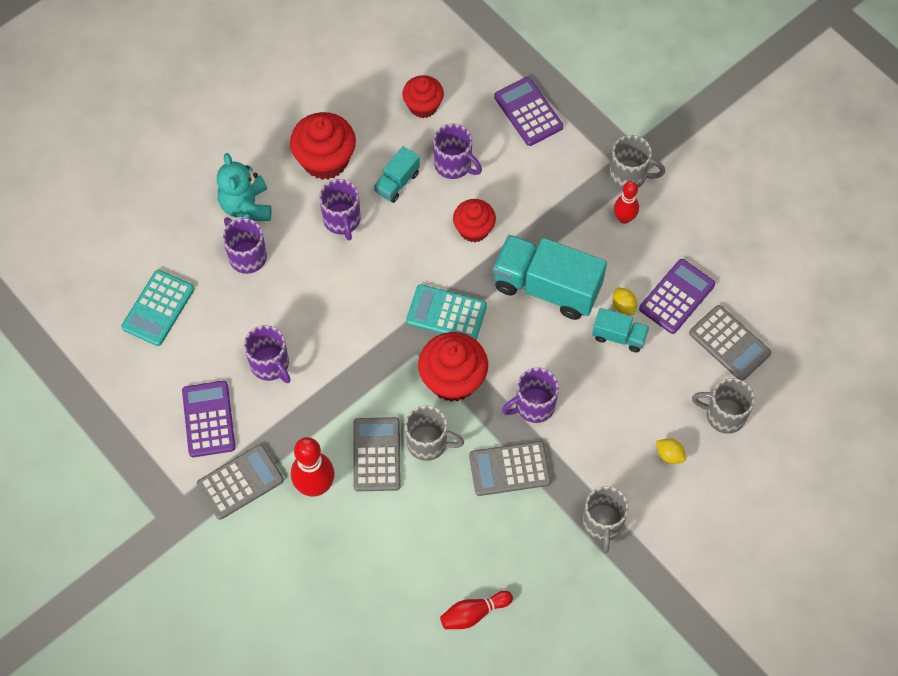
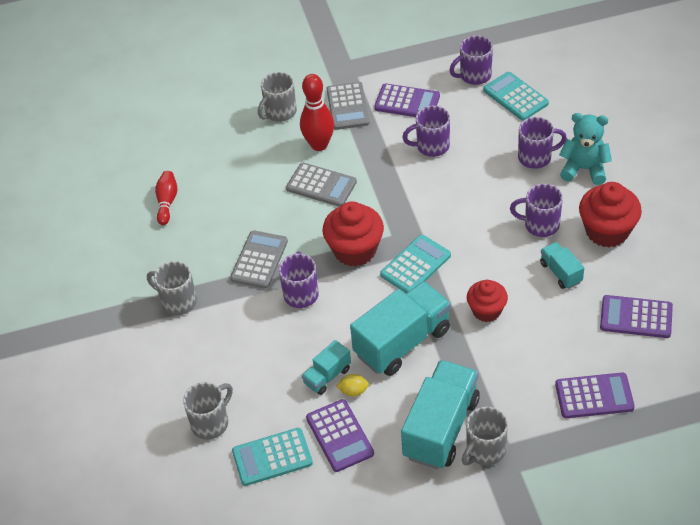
camera: 120 degrees right, 15 degrees down
(423, 106) = (636, 317): red cupcake -> purple calculator
(428, 443) = (311, 218): grey mug -> grey mug (280, 112)
(454, 165) = (560, 319): purple mug -> purple mug (474, 76)
(624, 218) = (441, 428): red bowling pin -> turquoise truck
(669, 455) = (202, 369): yellow lemon -> none
(729, 343) = (272, 457): grey calculator -> turquoise calculator

